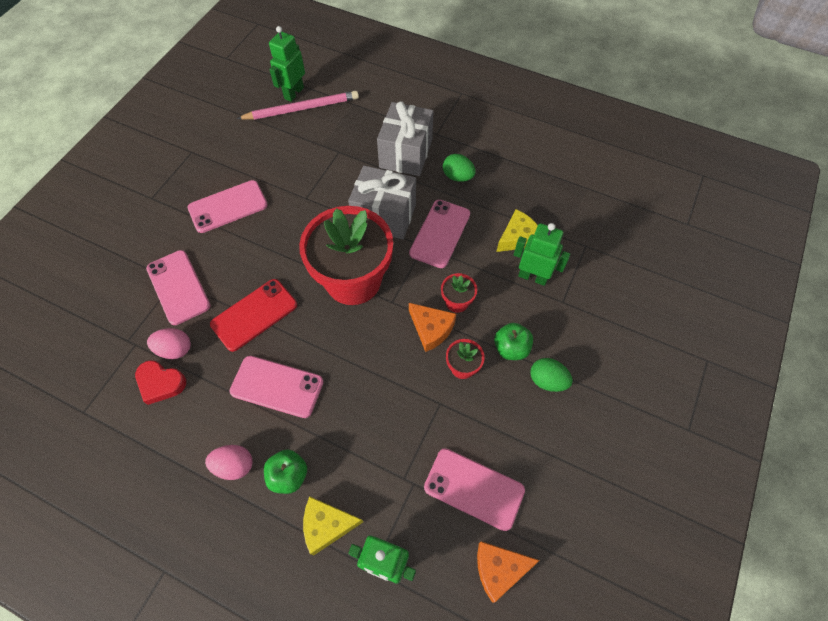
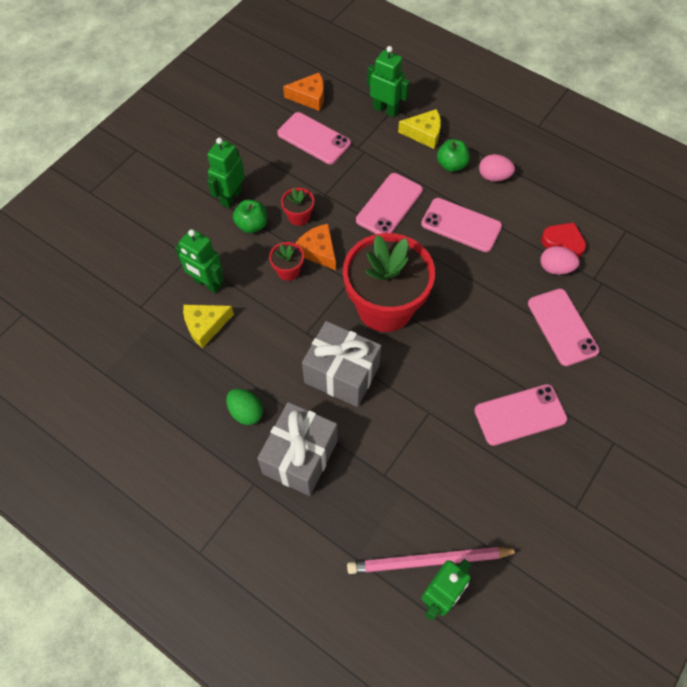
camera: 170 degrees left, 0 degrees up
(254, 315) = (483, 288): red phone -> none
(440, 233) = (286, 343): pink phone -> pink phone (389, 205)
(547, 380) = (231, 197): green egg -> green robot

